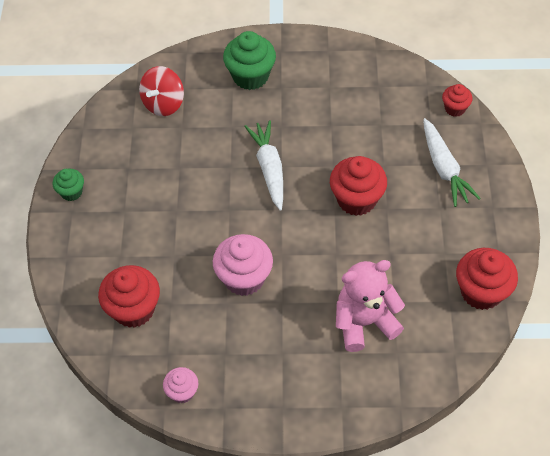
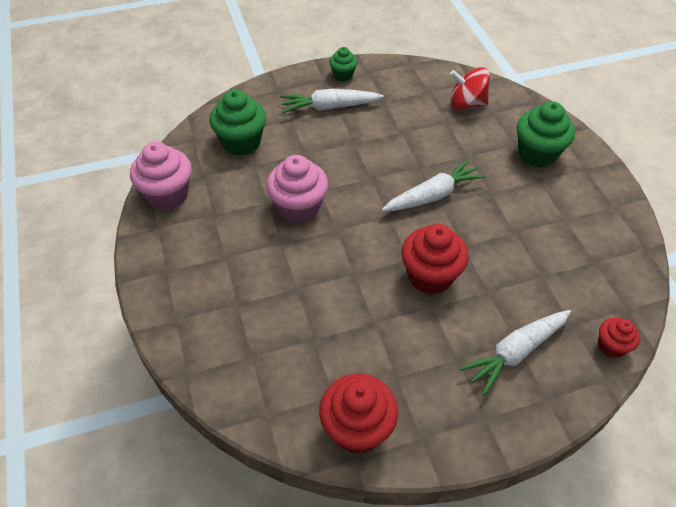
camera: 70 degrees right, 5 degrees down
(116, 217) = (329, 107): none -> white carrot
(134, 309) = (241, 142): red cupcake -> green cupcake
(182, 392) = (168, 195): pink cupcake -> pink cupcake, size x1.79
(364, 322) = (279, 317): pink teddy bear -> none

